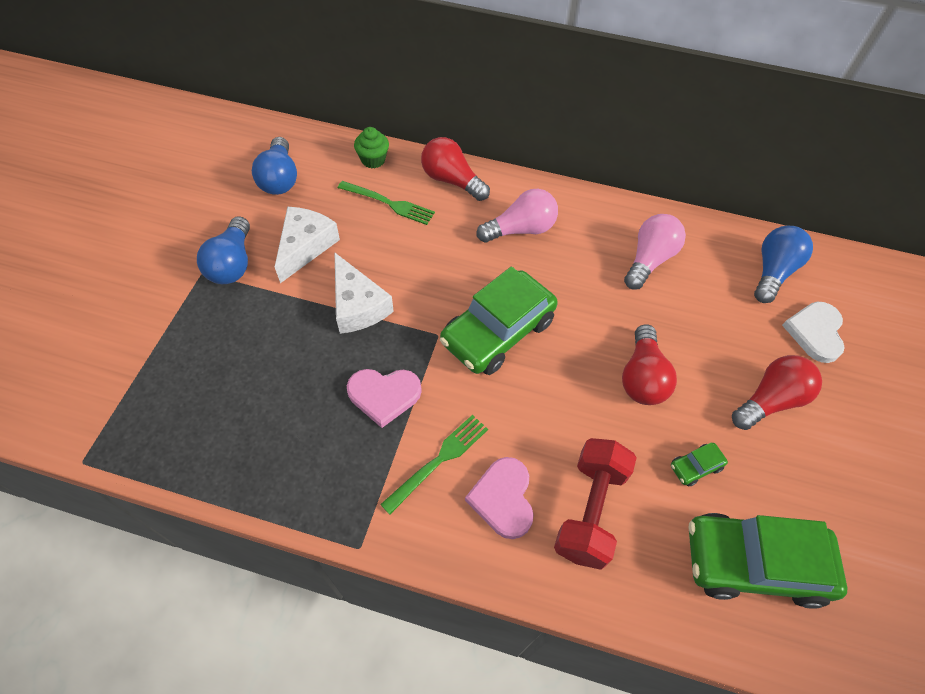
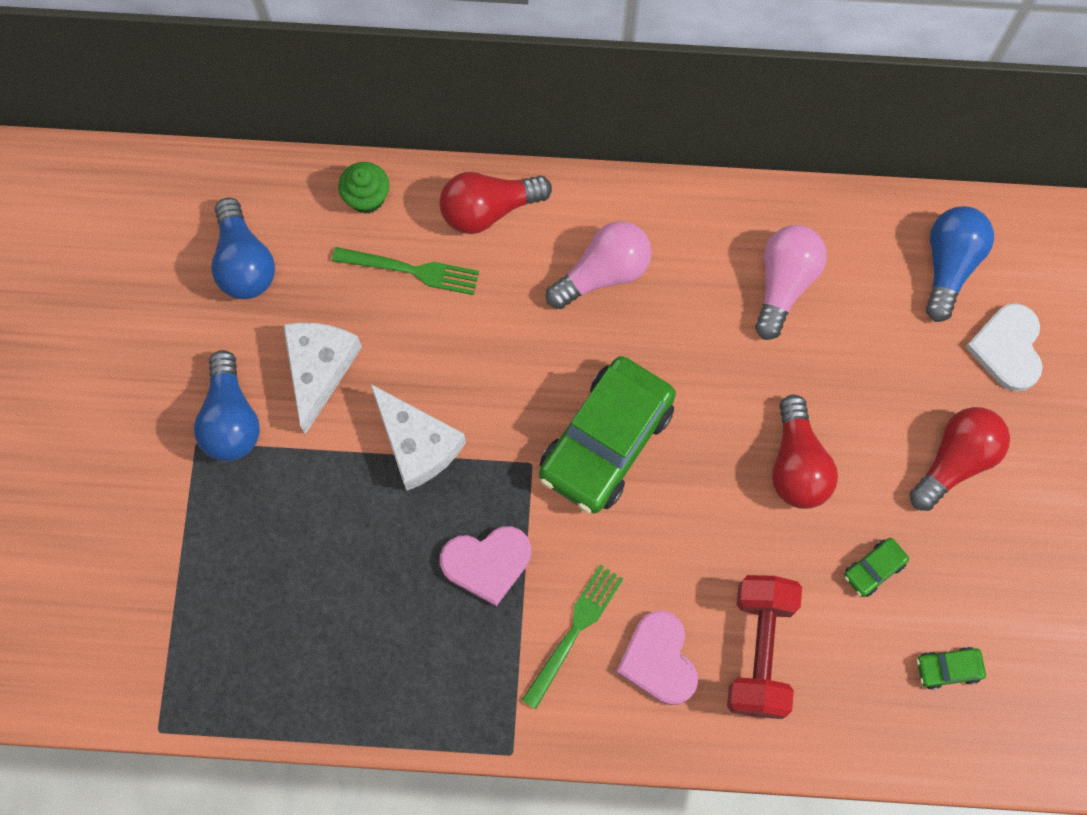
camera: 10 degrees left, 15 degrees up
(452, 181) = (489, 209): red light bulb -> red light bulb turned 45 degrees counterclockwise
(753, 563) = (948, 668): green car -> green car, size x0.41

